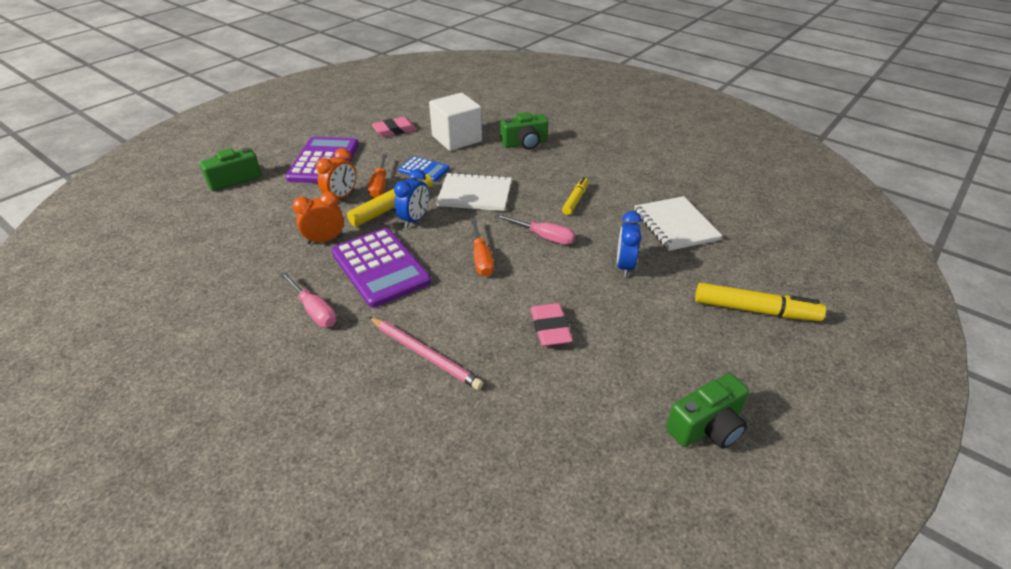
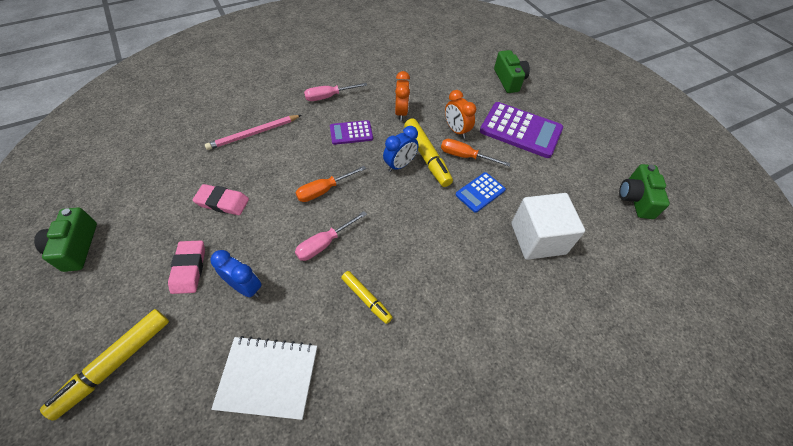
camera: 110 degrees right, 15 degrees up
(380, 267) = (351, 133): purple calculator -> purple calculator, size x0.54
(394, 130) = (571, 191): pink eraser -> pink eraser (189, 268)
(414, 220) = (400, 165): blue clock -> blue clock turned 90 degrees counterclockwise
(475, 194) = (419, 217): white notebook -> none
(481, 258) = (324, 190): orange screwdriver -> orange screwdriver turned 45 degrees counterclockwise
(525, 143) = (506, 303): green camera -> green camera (636, 199)

